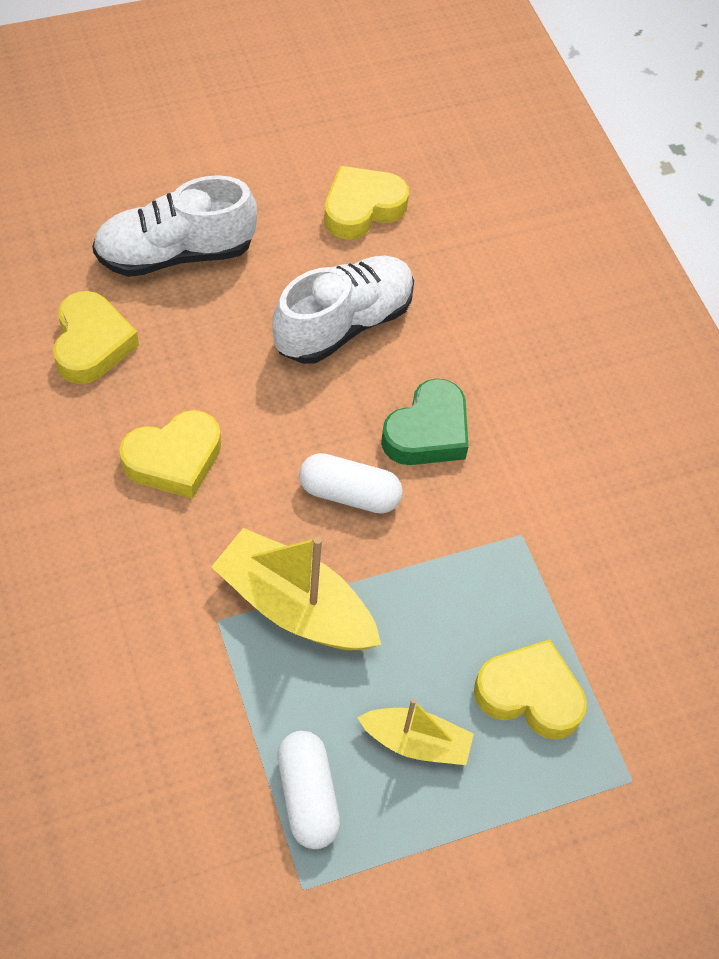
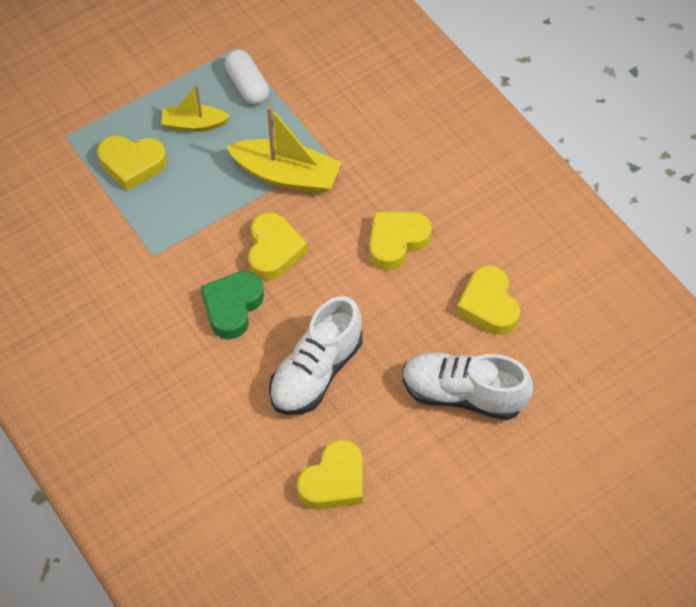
camera: 170 degrees right, 0 degrees up
(175, 254) = (463, 394): white shoe -> white shoe turned 135 degrees counterclockwise
(349, 494) = (274, 251): white capsule -> yellow heart

